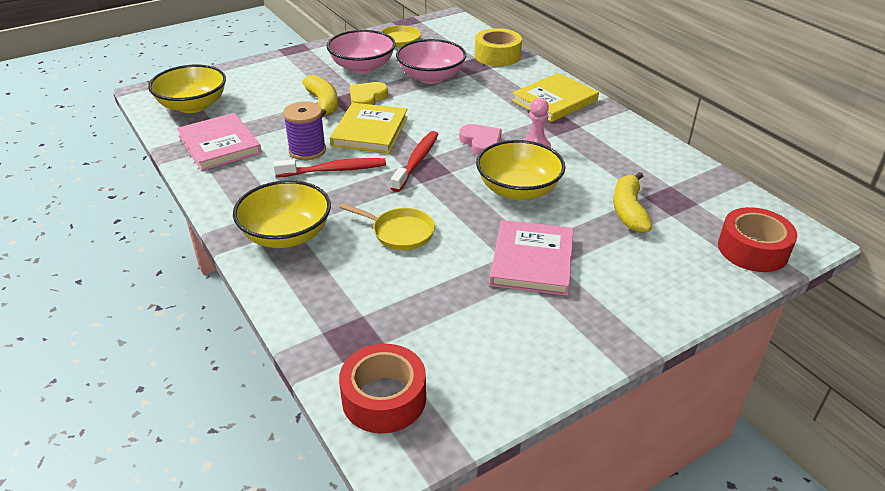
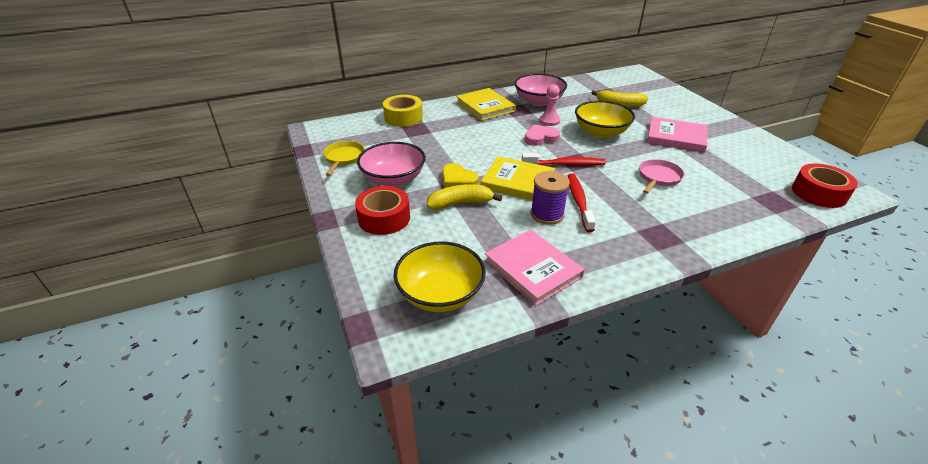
camera: 80 degrees left, 0 degrees up
(219, 145) = (532, 269): pink book -> pink book turned 75 degrees clockwise
(286, 235) = (674, 227): yellow bowl -> none
(399, 232) = (658, 177): yellow pan -> pink pan
(417, 161) = (565, 164): red toothbrush -> red toothbrush turned 150 degrees clockwise
(431, 77) = (429, 148): pink bowl -> pink bowl (538, 101)
(752, 249) = (648, 83): red tape -> red tape (384, 218)

